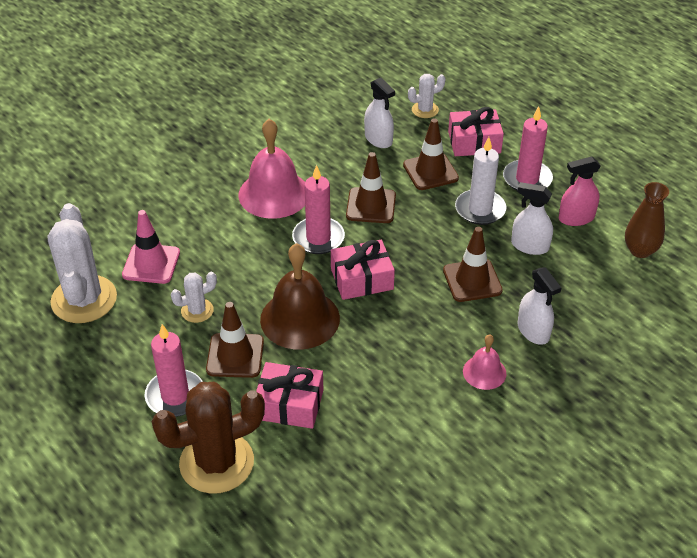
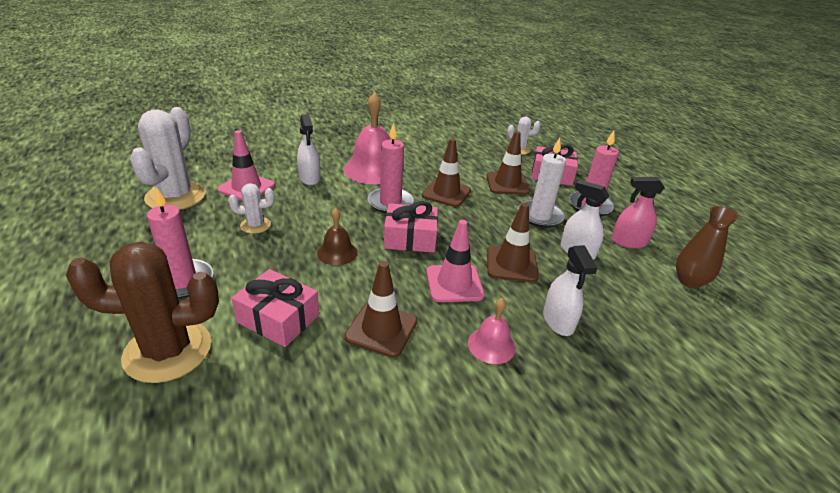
camera: 15 degrees right, 10 degrees down
(235, 356) = (260, 265): brown traffic cone -> brown traffic cone (381, 329)
(300, 318) = (337, 252): brown bell -> brown bell, size x0.52
(378, 139) = (474, 157): white spray bottle -> white spray bottle (309, 178)
(427, 319) = (454, 283): none -> pink traffic cone

